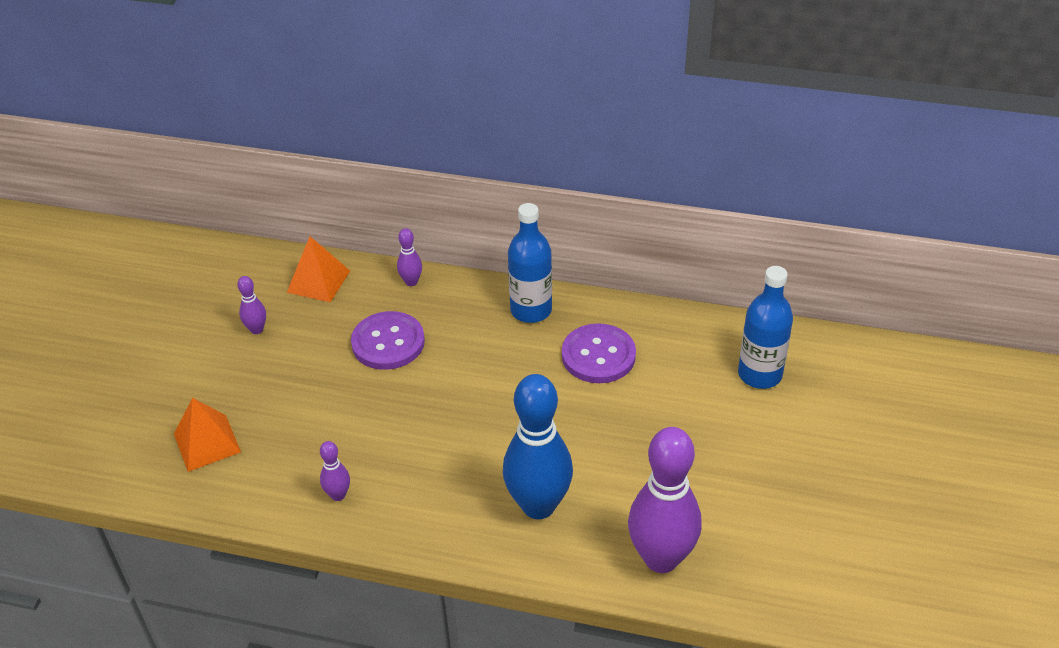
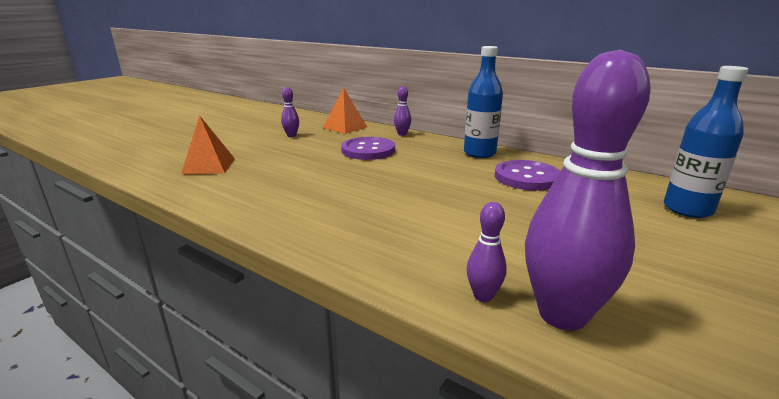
camera: 20 degrees right, 20 degrees down
(338, 495) = (266, 203): purple bowling pin -> purple bowling pin (483, 296)
(538, 505) = (433, 243): blue bowling pin -> none

